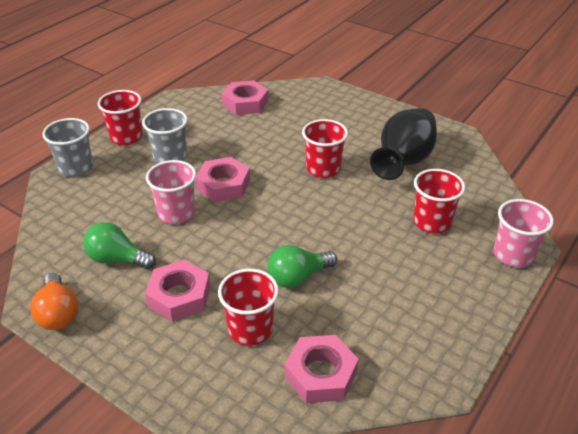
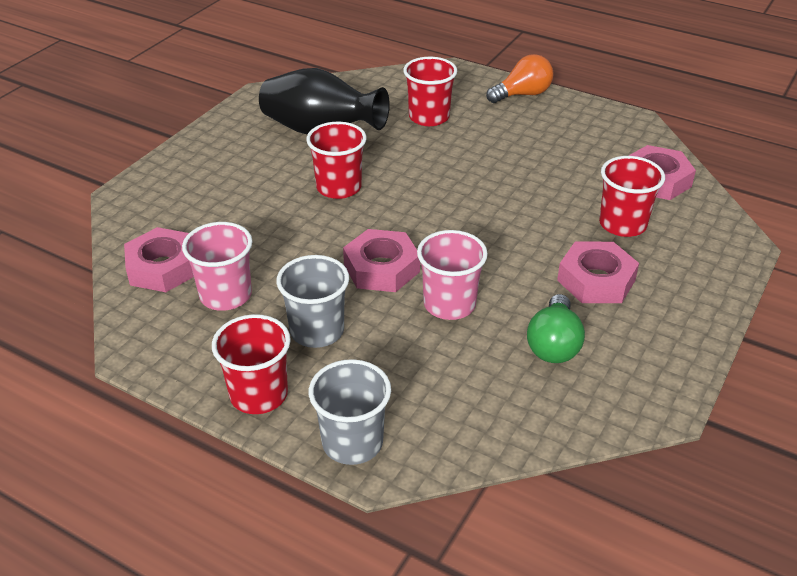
camera: 95 degrees left, 0 degrees up
(58, 313) = (664, 379): orange light bulb -> orange light bulb (522, 94)
(298, 277) = (537, 198): green light bulb -> none
(513, 255) = (467, 78): pink cup -> pink cup (225, 295)

